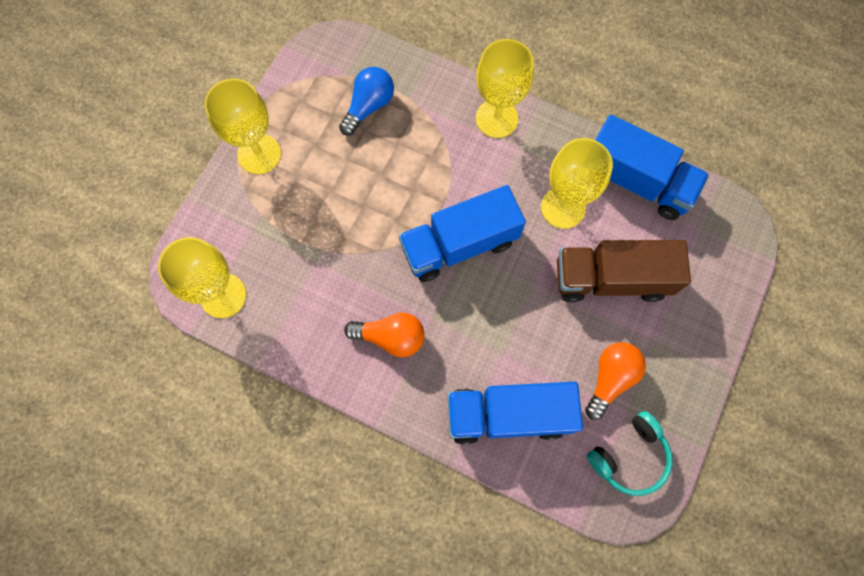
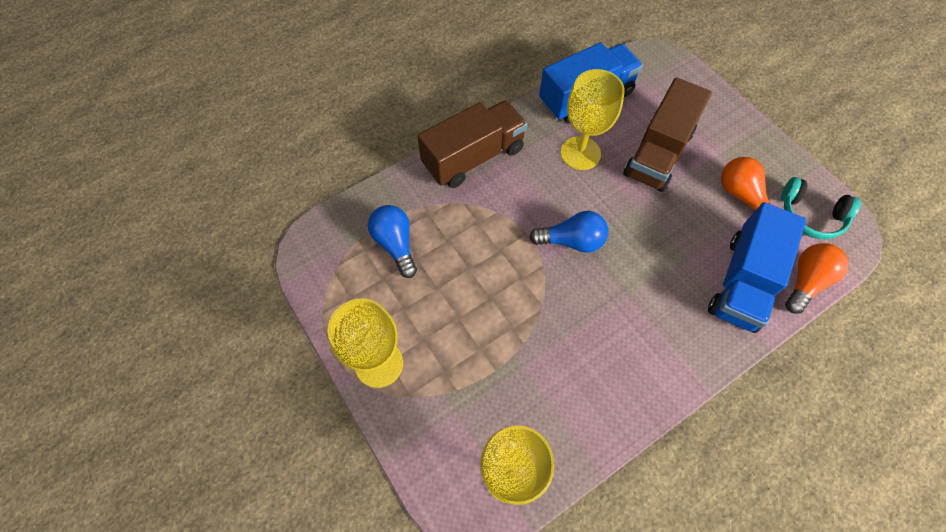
camera: 60 degrees left, 10 degrees down
(391, 337) = (631, 338): orange light bulb -> orange light bulb (806, 281)
(459, 245) = (572, 241): blue truck -> blue light bulb
(496, 118) = (473, 157): yellow goblet -> brown truck
(629, 456) = (810, 215): turquoise headphones -> turquoise headphones turned 120 degrees clockwise

